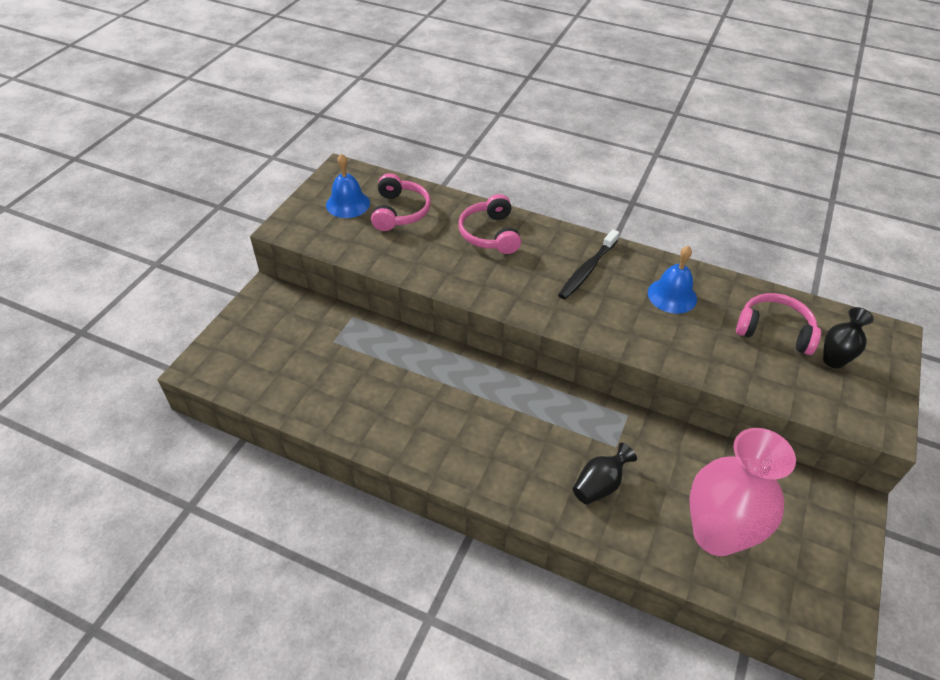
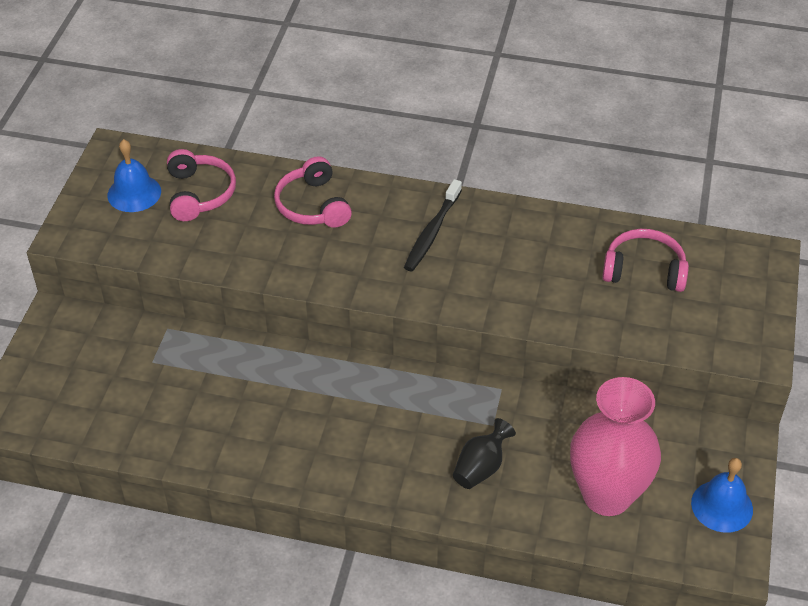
camera: 10 degrees left, 0 degrees up
(672, 295) = (530, 247): blue bell -> blue bell (722, 506)
(833, 360) = (707, 293): black vase -> none

